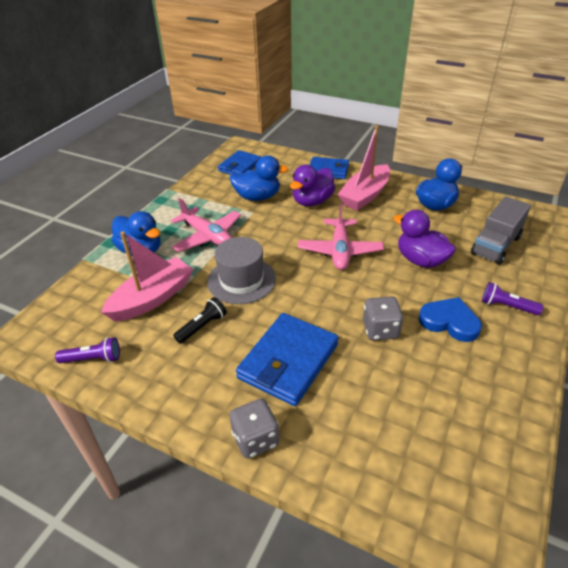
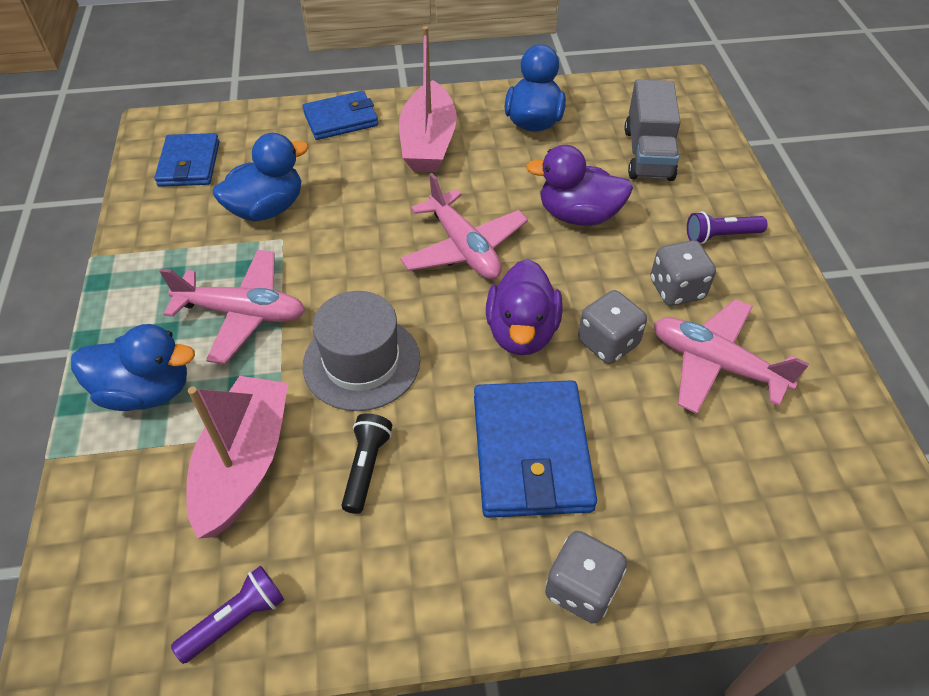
camera: 35 degrees left, 10 degrees up
(312, 201) = (359, 182): purple duck -> purple duck (522, 332)
(439, 371) = (715, 364): none -> pink plane
(449, 322) = (676, 289): blue heart -> grey dice

